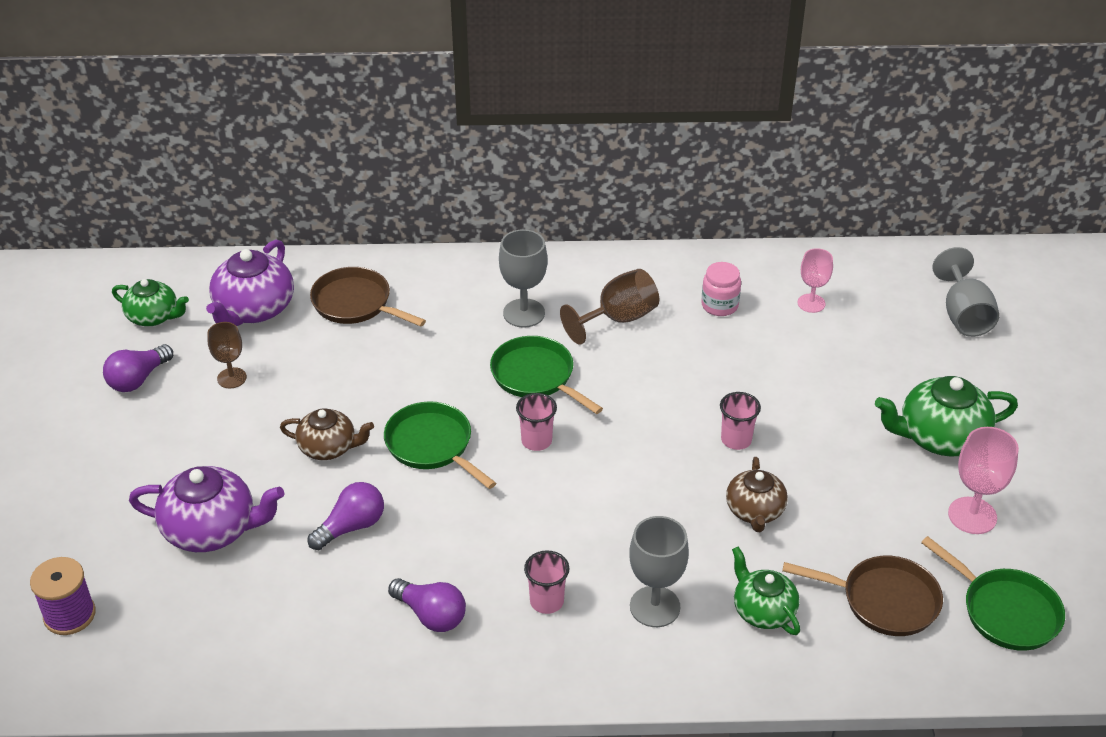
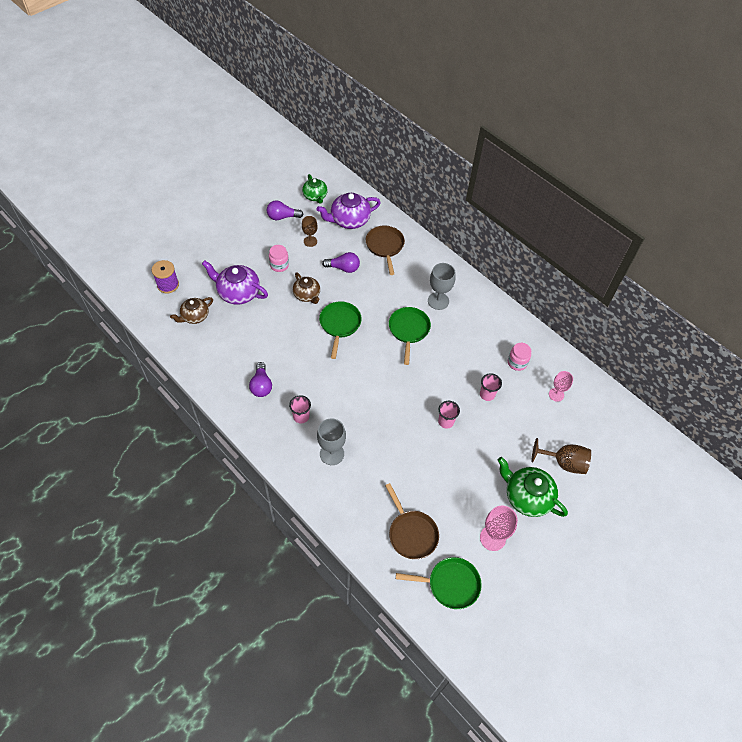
camera: 45 degrees right, 15 degrees up
(212, 529) = (238, 292): purple teapot -> purple teapot turned 150 degrees clockwise
(227, 444) = (279, 265): none -> pink jar
(351, 526) = (278, 331): purple light bulb -> purple light bulb (343, 268)
(536, 441) = (375, 355): pink cup -> pink cup (487, 394)
(618, 319) = (469, 334): brown goblet -> brown goblet (564, 463)
(755, 511) = (414, 454): brown teapot -> brown teapot (194, 316)
(763, 610) = (365, 492): green teapot -> none
(963, 315) = (615, 458): grey goblet -> none
(1005, 611) = (450, 584): green pan -> green pan turned 90 degrees counterclockwise

